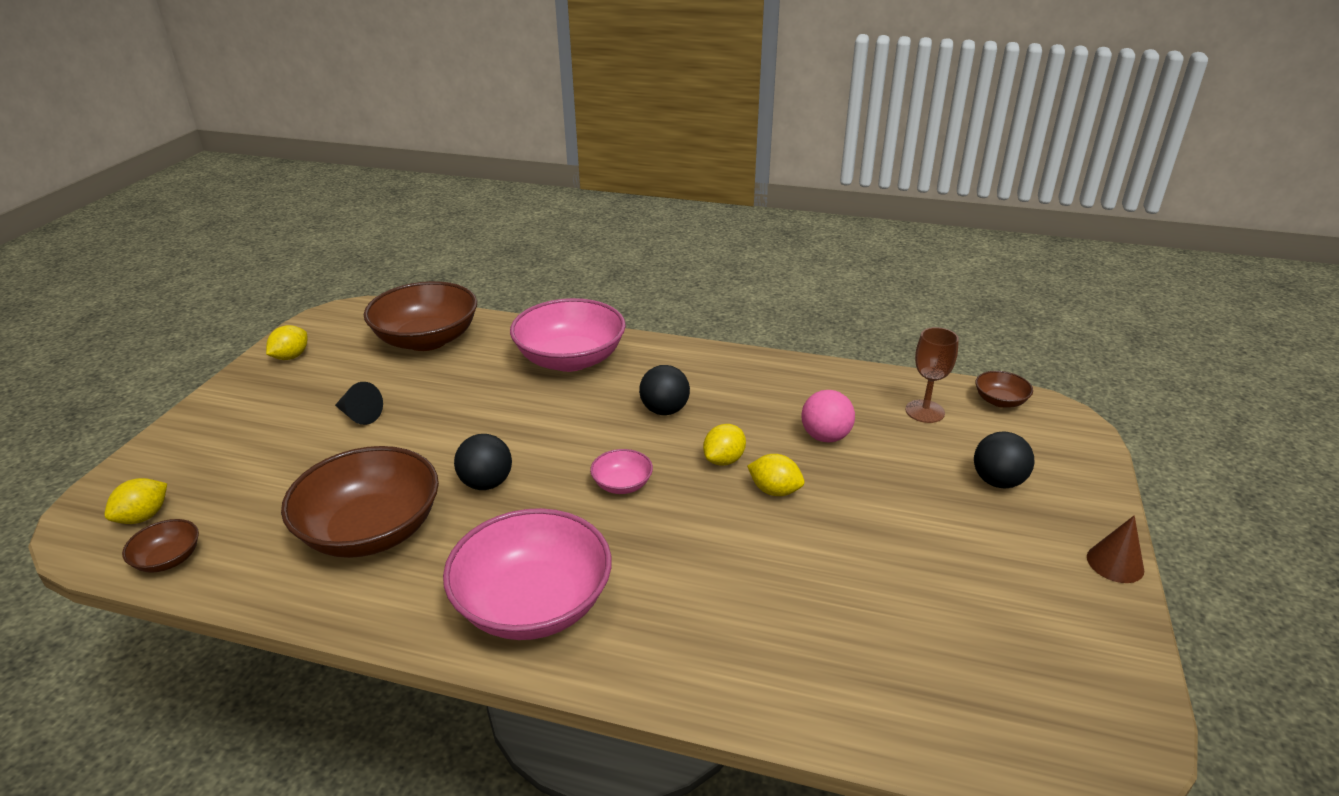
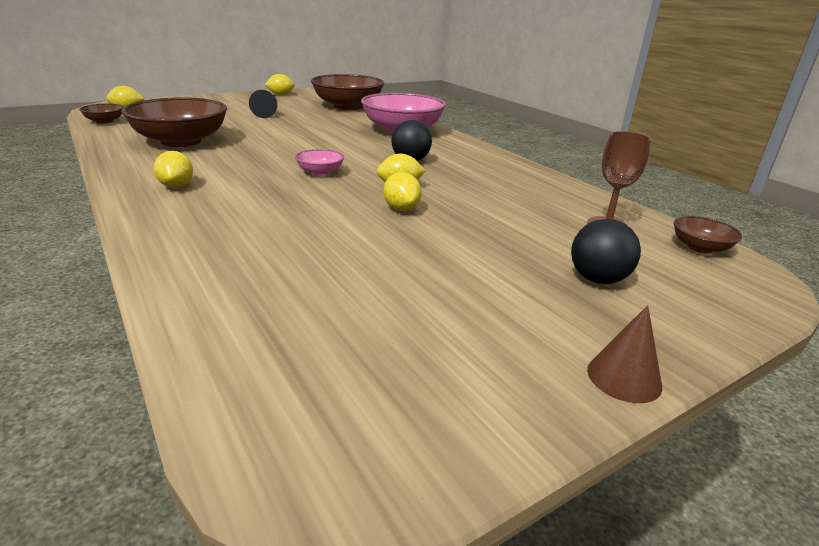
camera: 40 degrees right, 5 degrees down
(486, 483) = (260, 148): black ball -> none
(533, 604) = (176, 186): pink bowl -> yellow lemon
(825, 437) = (493, 205): pink ball -> none

